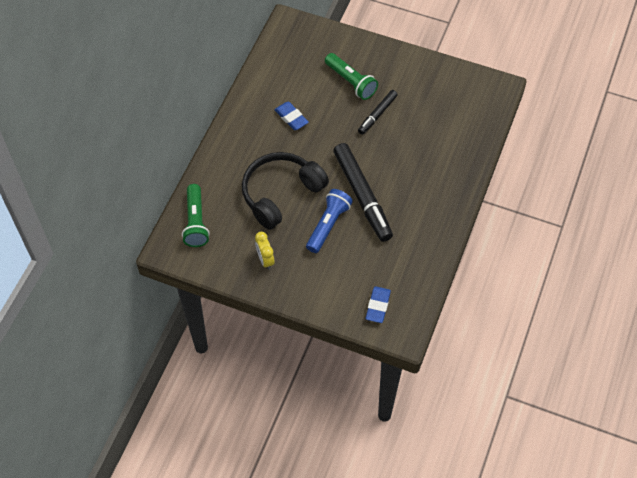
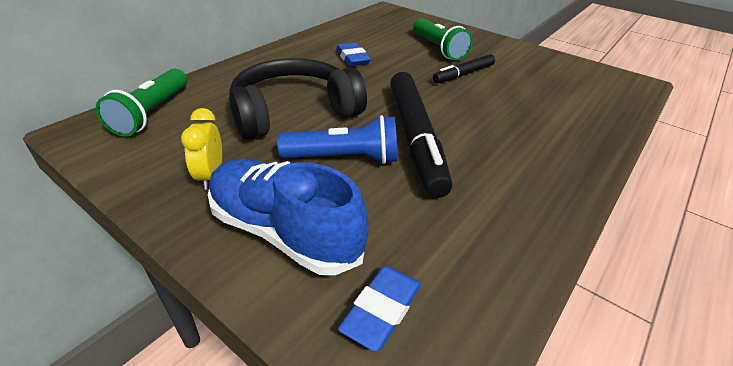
camera: 15 degrees right, 20 degrees down
(321, 282) = (284, 232): none -> blue shoe
(328, 225) = (344, 158): blue flashlight -> blue flashlight turned 45 degrees clockwise

